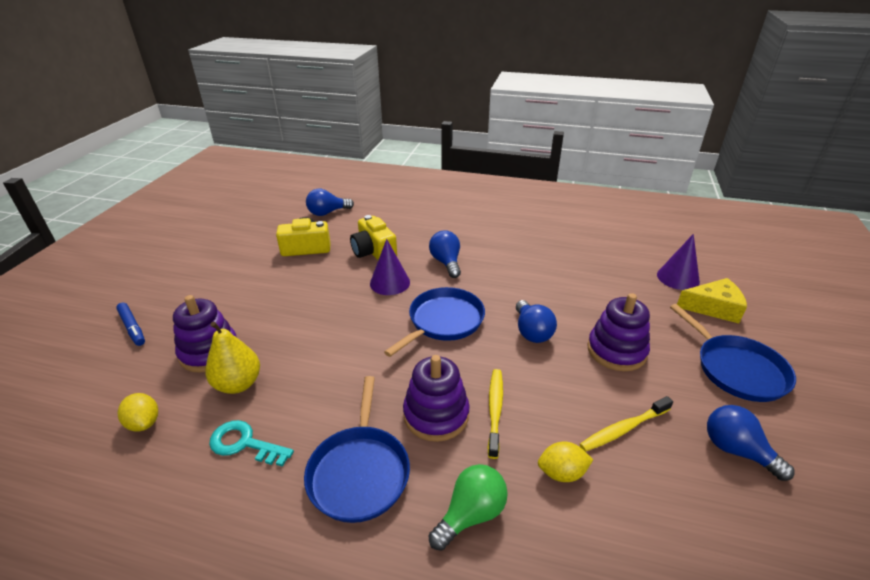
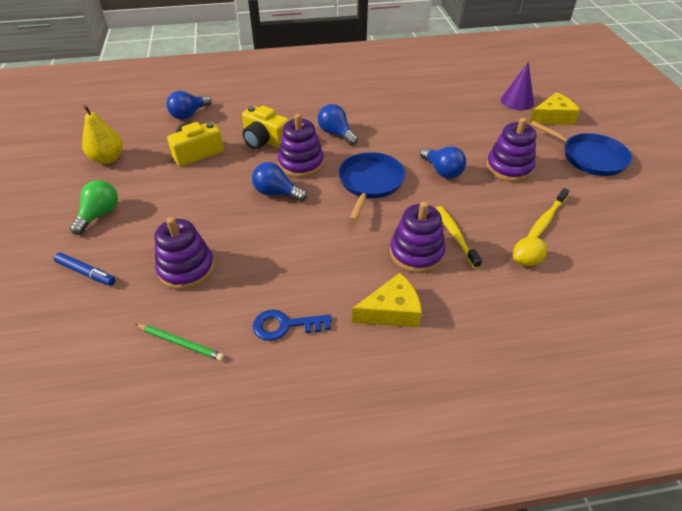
camera: 25 degrees left, 10 degrees up
(144, 423) = (180, 343): yellow lemon -> green pencil
(238, 384) = (238, 285): yellow pear -> yellow pear (108, 159)
(245, 444) = (285, 325): turquoise key -> blue key
(359, 472) = (391, 311): blue pan -> yellow cheese
(390, 282) = (301, 163): purple cone -> purple stacking toy
(471, 514) = (487, 308): green light bulb -> green light bulb (99, 214)
(736, 450) = (617, 210): blue light bulb -> blue light bulb (276, 193)

